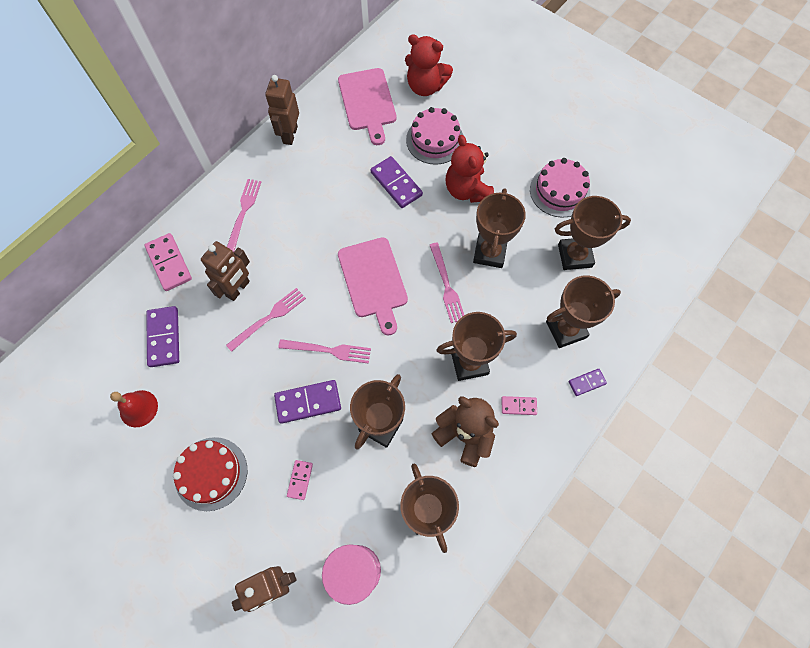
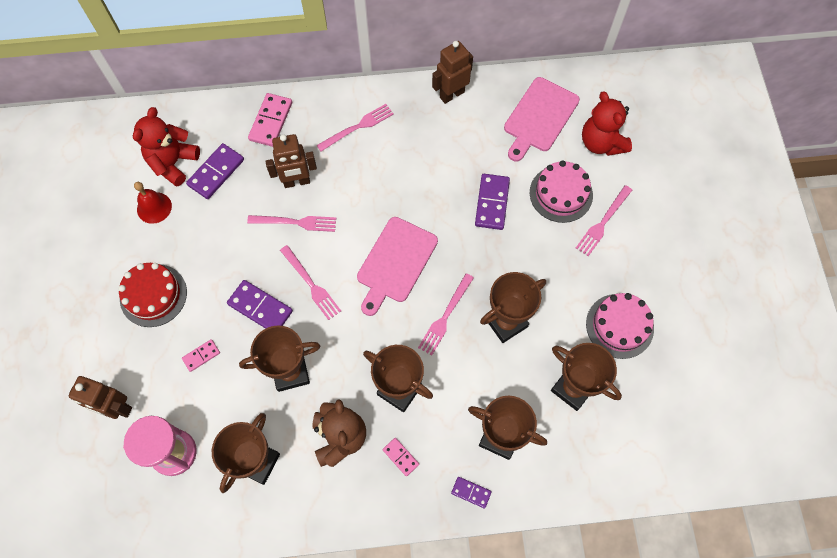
camera: 45 degrees right, 0 degrees up
(467, 190) = (542, 257): red teddy bear -> red teddy bear (173, 163)
(480, 136) = (603, 222): none -> pink fork

